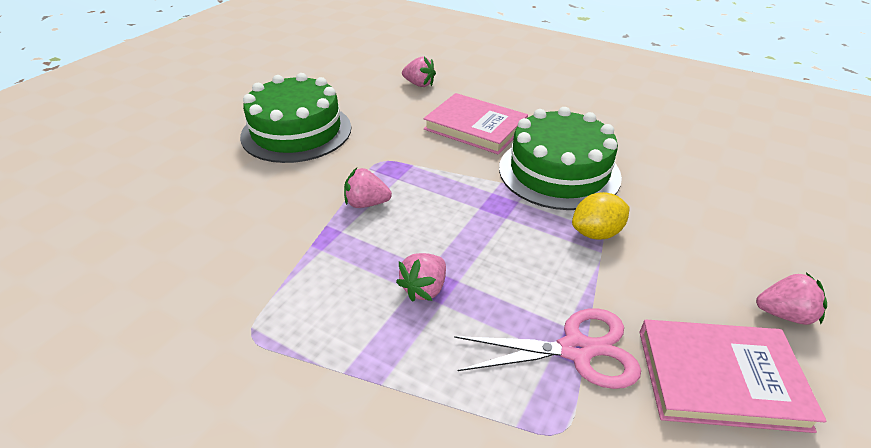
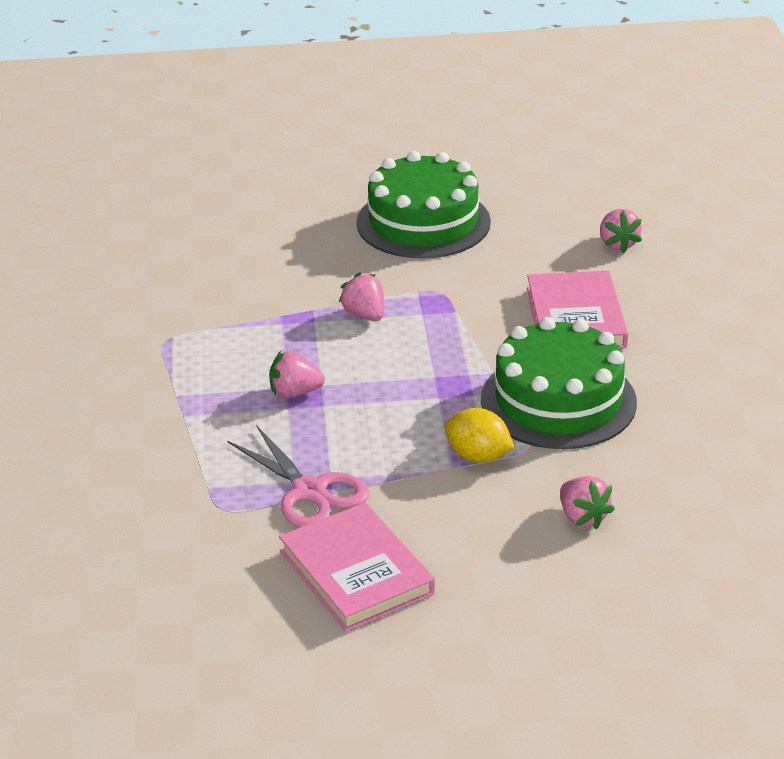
camera: 55 degrees right, 5 degrees down
(784, 314) = (482, 595): pink strawberry -> pink strawberry (582, 517)

